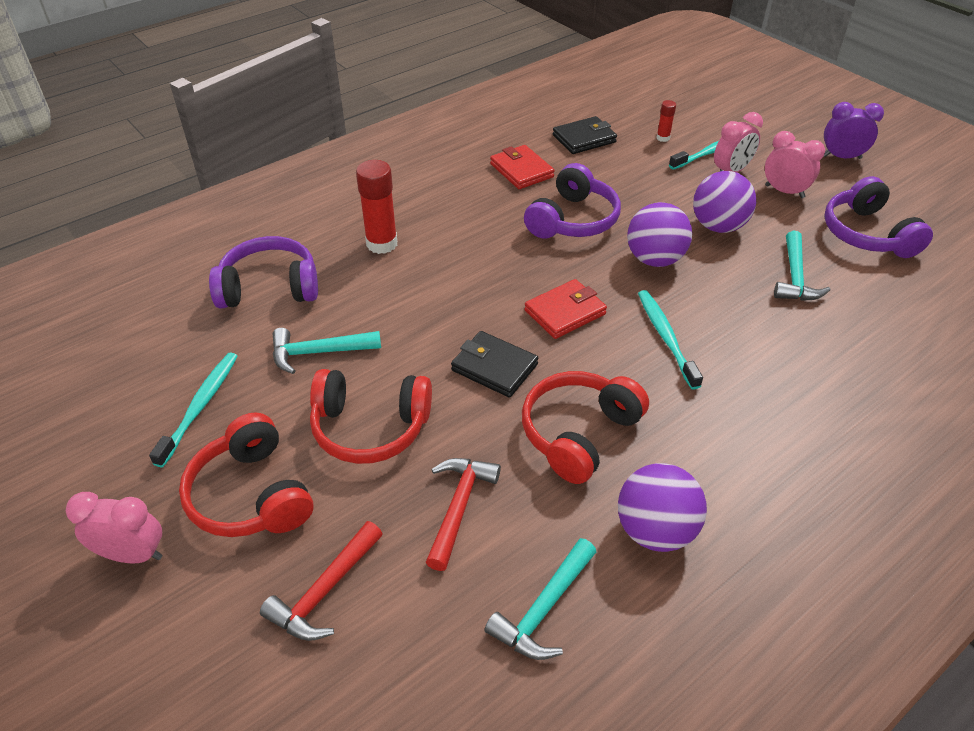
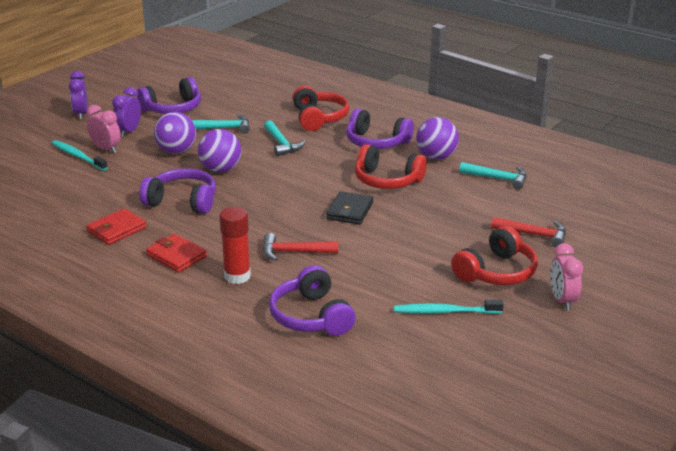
camera: 105 degrees left, 15 degrees down
(319, 352) = (369, 276): turquoise hammer -> turquoise hammer (281, 144)
(370, 428) = (422, 243): red headphones -> red headphones (319, 118)
(459, 507) = (458, 207): red hammer -> red hammer (294, 252)
(565, 312) = (287, 194): red wallet -> red wallet (176, 256)
(584, 139) = (62, 208): black wallet -> none
(663, 138) = (58, 176): red glue stick -> none
(666, 337) = (296, 162): turquoise toothbrush -> none
(729, 453) = (376, 142): none -> purple headphones
(784, 191) = (129, 131): pink clock -> purple clock

